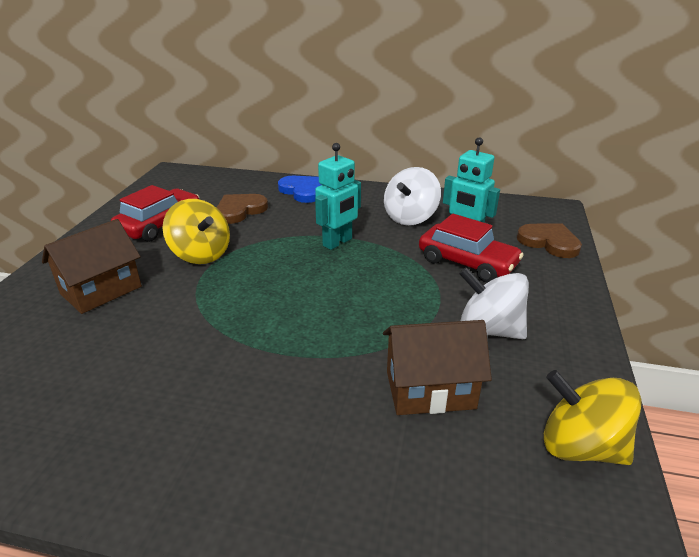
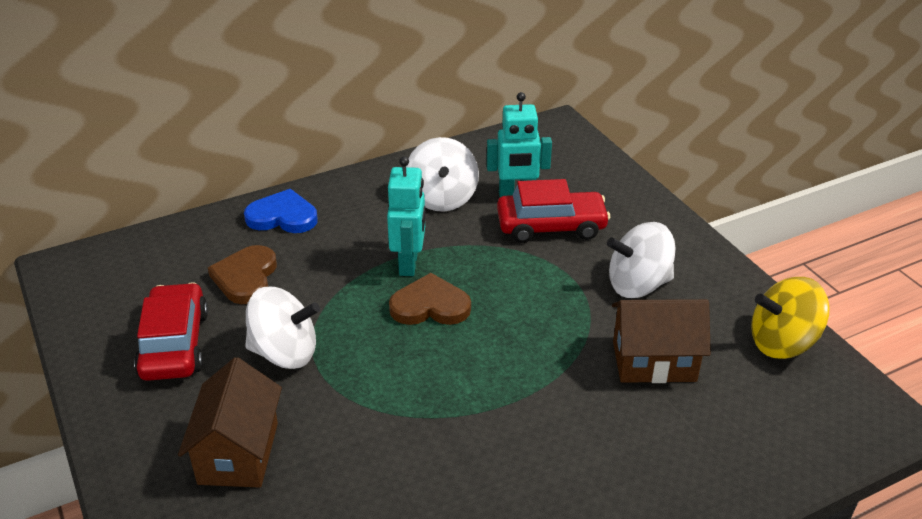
camera: 40 degrees left, 5 degrees up
(201, 254) = (284, 353): yellow spinning top -> white spinning top
(430, 390) = (654, 361): brown house -> brown house turned 45 degrees clockwise
(549, 242) = (592, 169): brown heart -> brown heart (430, 306)

